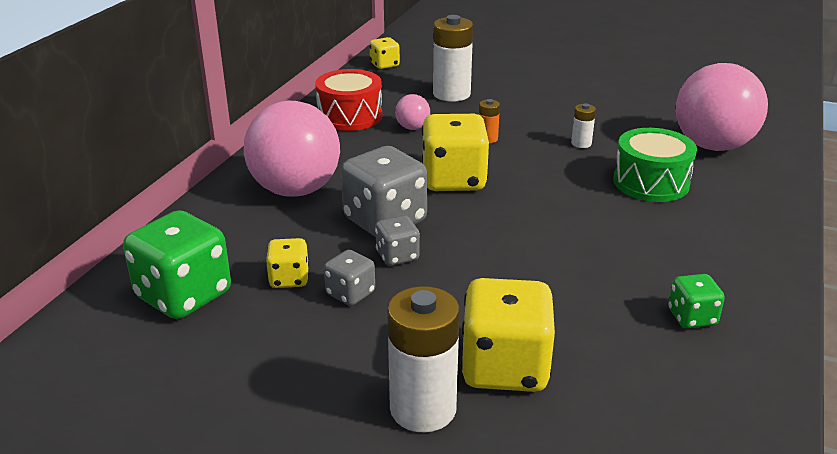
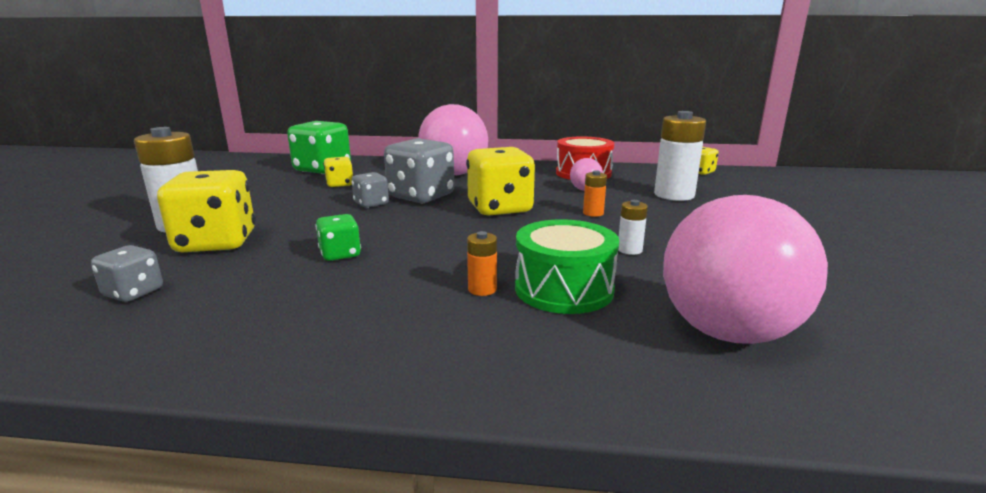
camera: 75 degrees right, 10 degrees down
(350, 293) = (322, 198): grey dice -> grey dice (133, 293)
(649, 214) = (482, 289): none -> orange battery
(692, 317) = (264, 315): green dice -> green dice (340, 254)

